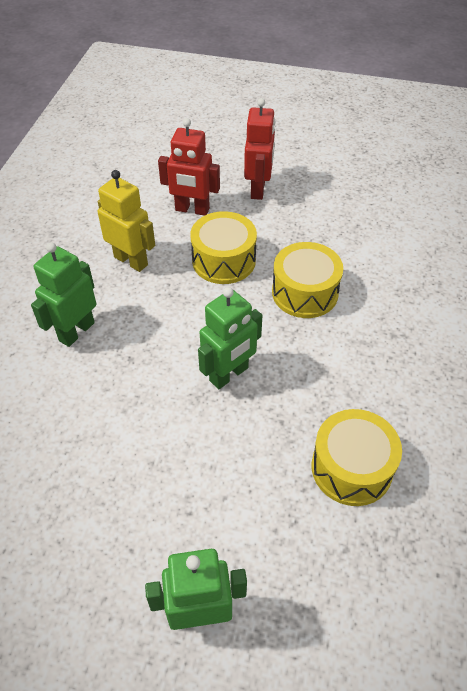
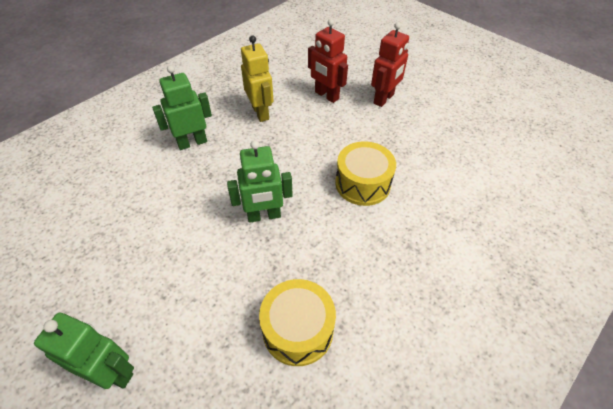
camera: 30 degrees right, 0 degrees up
(224, 260) = (321, 137): yellow drum -> none

